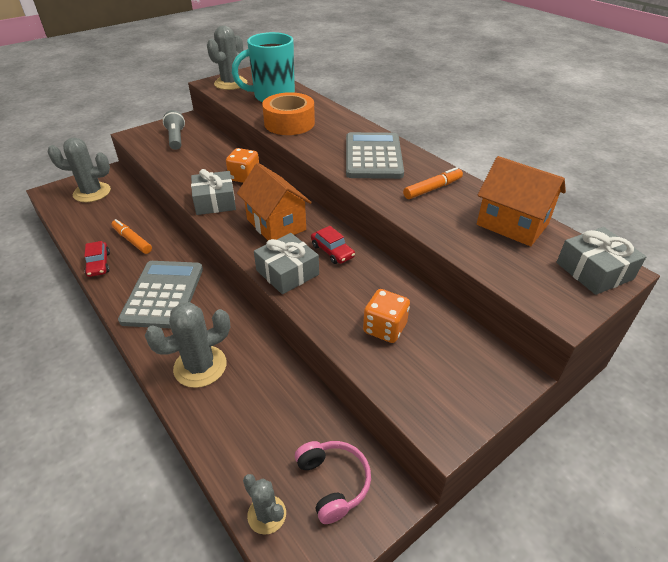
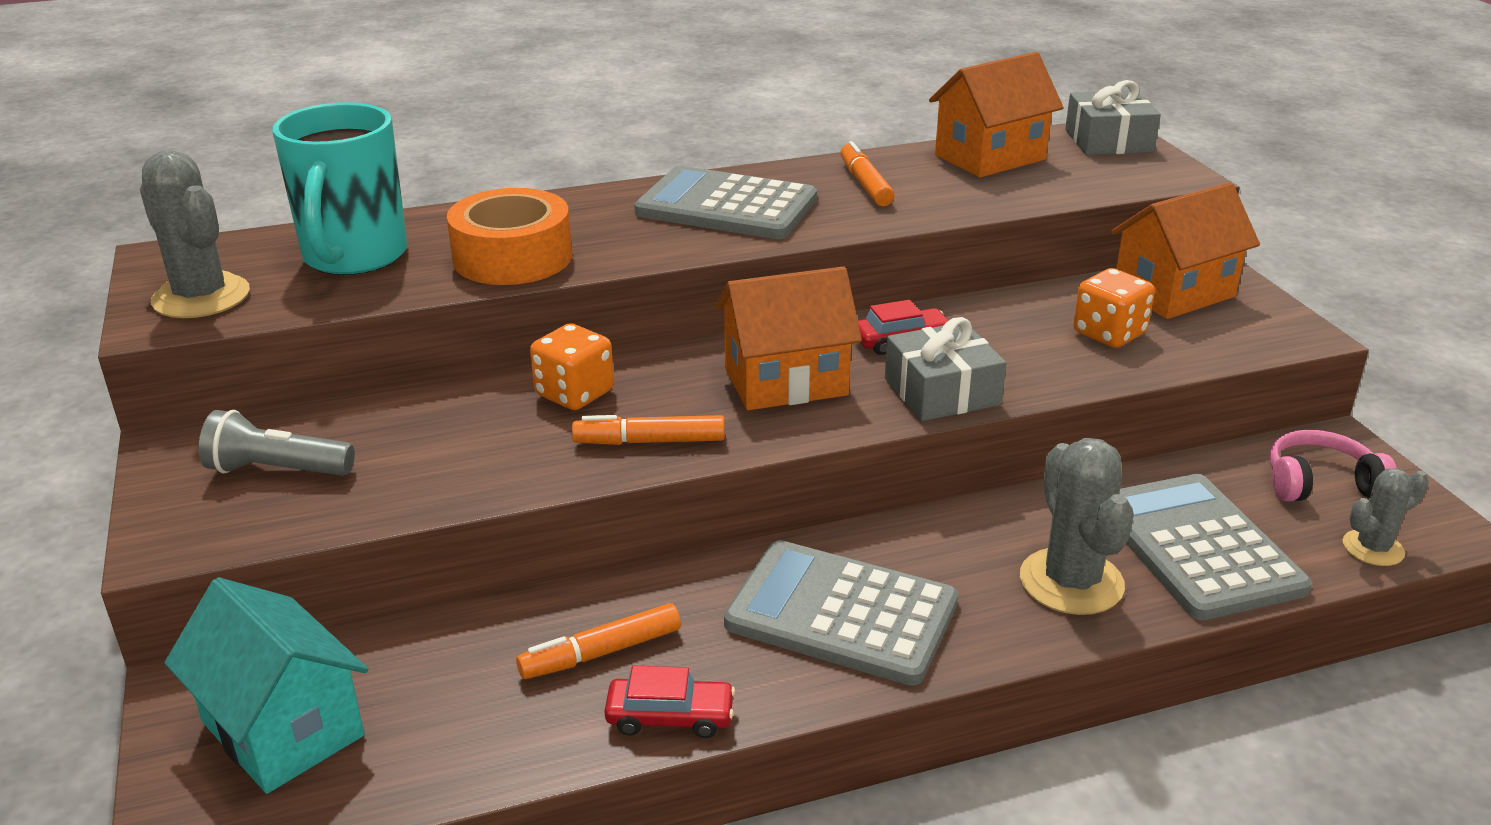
camera: 70 degrees left, 10 degrees down
(92, 192) = (283, 729): grey cactus -> turquoise house
(215, 202) = (650, 441): grey gift -> orange marker
(243, 418) = (1197, 547): none -> grey calculator
(461, 355) = (1174, 293): none -> orange house

